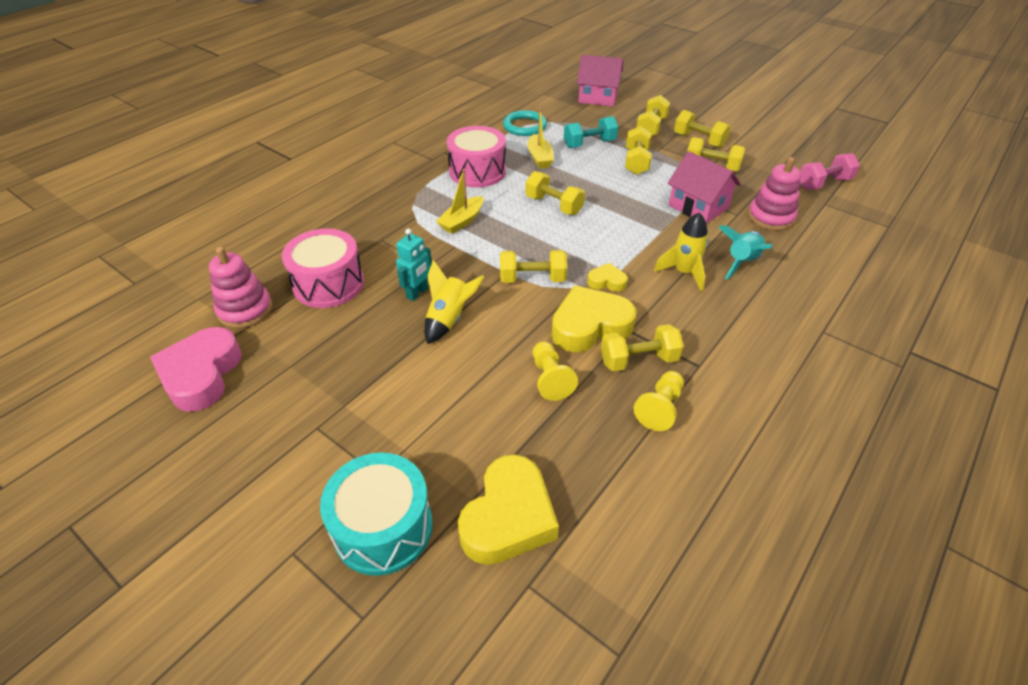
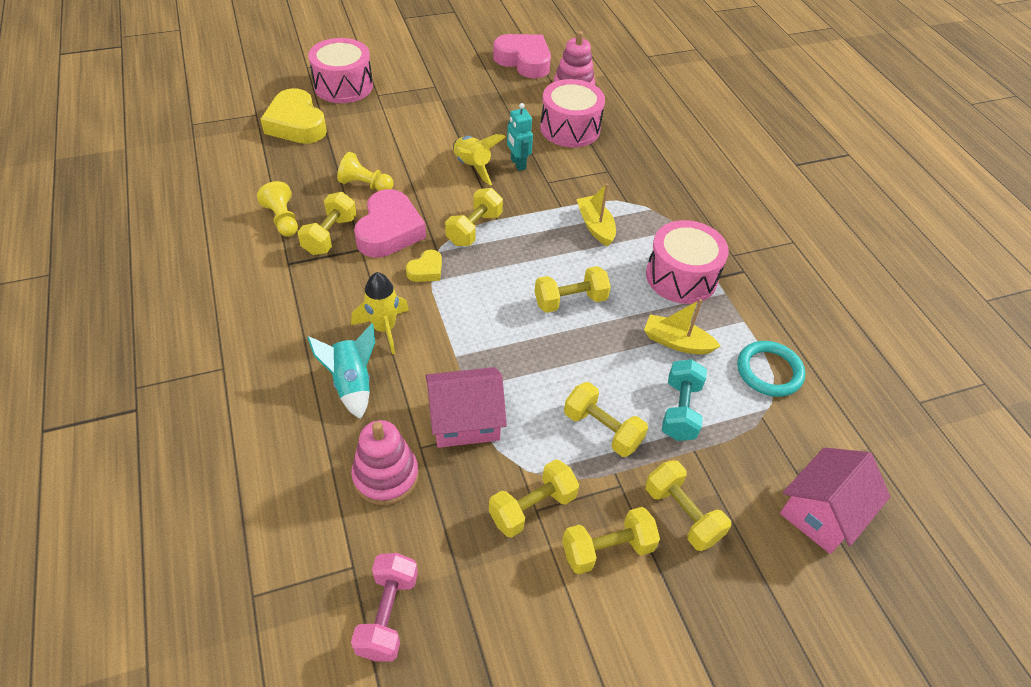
camera: 120 degrees right, 5 degrees up
(383, 527) = (343, 86): turquoise drum -> pink drum
(590, 326) = (389, 231): yellow heart -> pink heart

